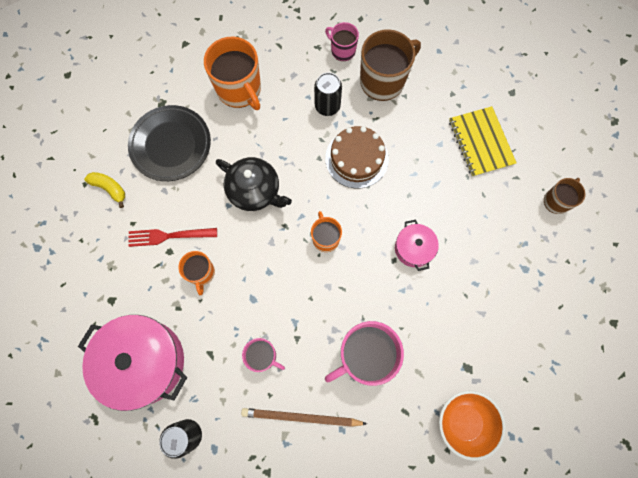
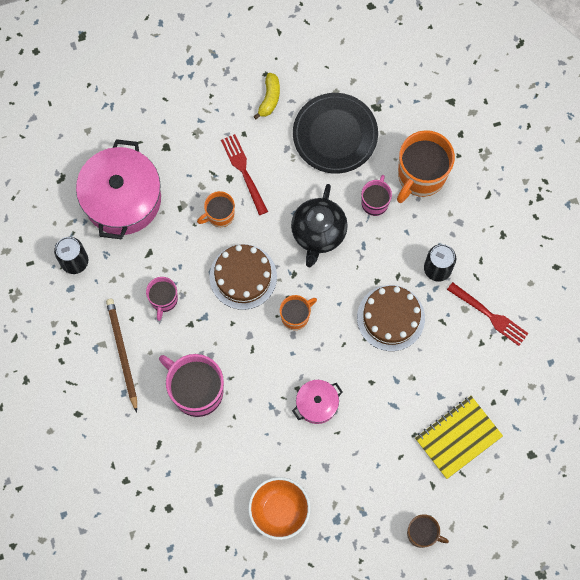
camera: 70 degrees right, 0 degrees up
(269, 272) = (243, 276): none -> brown cake
(342, 50) = (509, 261): pink mug -> pink mug (375, 202)
(383, 81) = (489, 315): brown mug -> red fork
(463, 422) = (168, 500): orange bowl -> orange bowl (279, 511)

